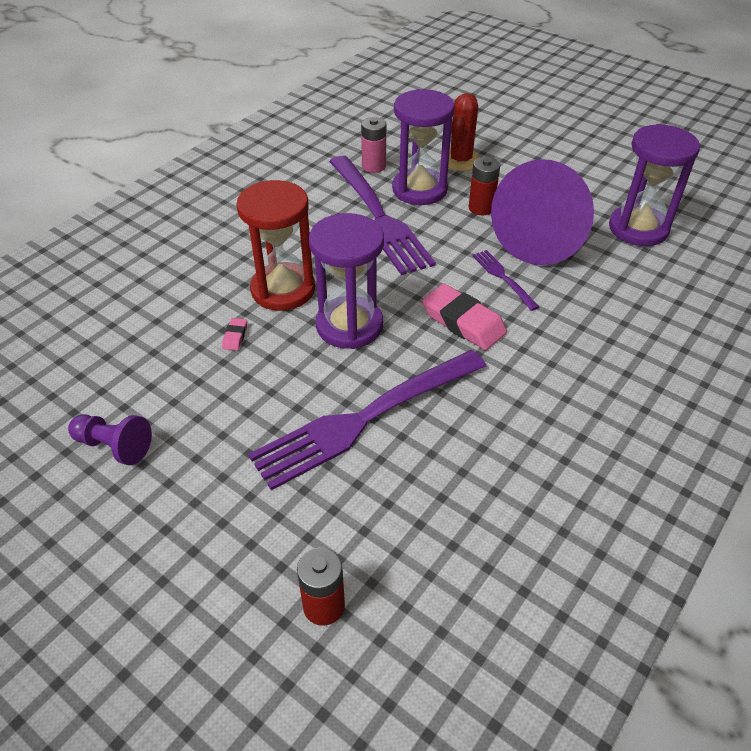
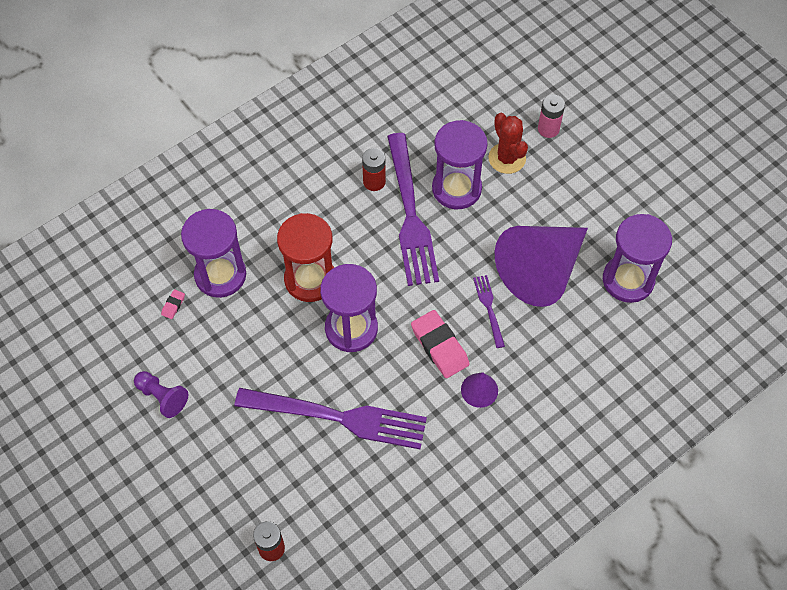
camera: 15 degrees right, 15 degrees up
(169, 305) = (220, 275): none -> purple hourglass
(235, 336) = (263, 319): pink eraser -> pink eraser (173, 305)
(366, 418) = (338, 417): purple fork -> purple fork turned 150 degrees counterclockwise
(373, 166) = (426, 149): pink battery -> pink battery (548, 129)
(460, 160) = (507, 158): red cactus -> red cactus turned 60 degrees counterclockwise
(481, 208) = (502, 224): red battery -> red battery (374, 182)
(531, 354) = (479, 390): none -> purple cone

